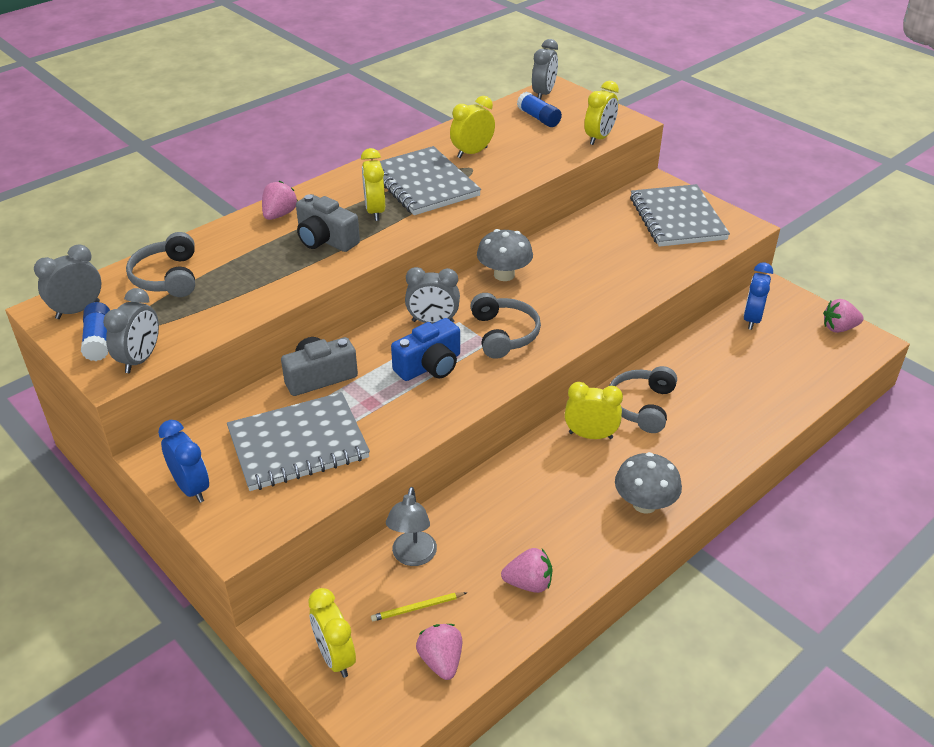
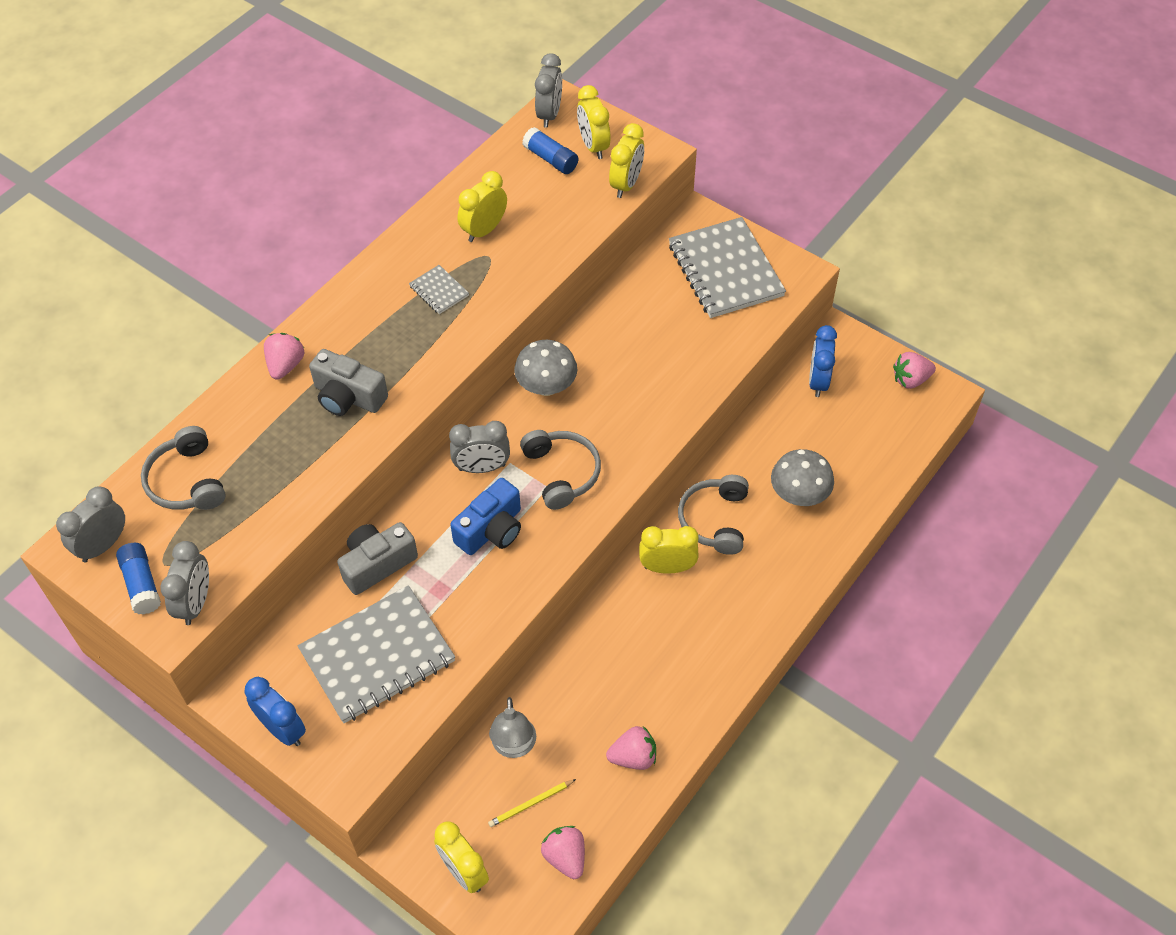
camera: 10 degrees left, 15 degrees up
(375, 211) = (393, 343): yellow clock -> yellow clock (593, 146)
(424, 184) = (439, 291): grey notebook -> grey notebook, size x0.44
(644, 504) = (733, 644): grey mushroom -> grey mushroom (799, 494)

